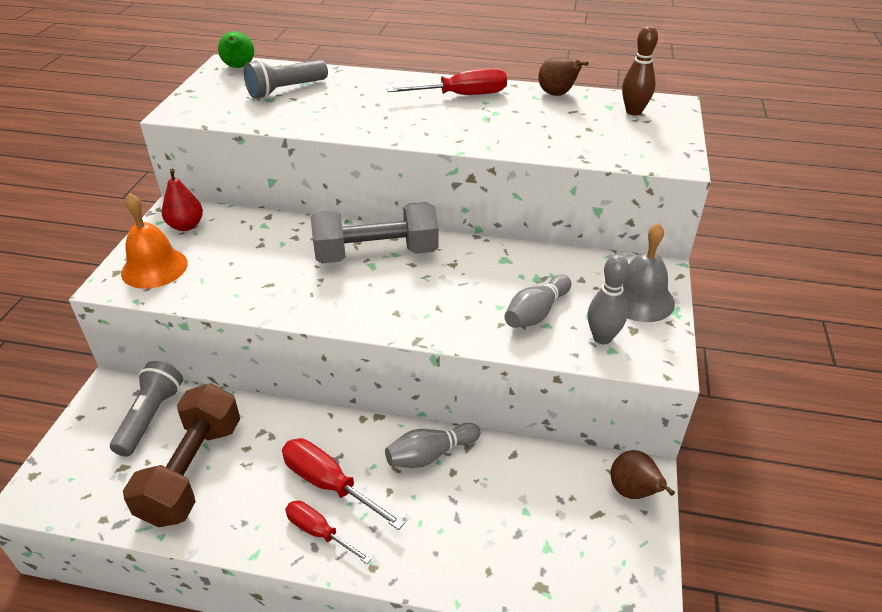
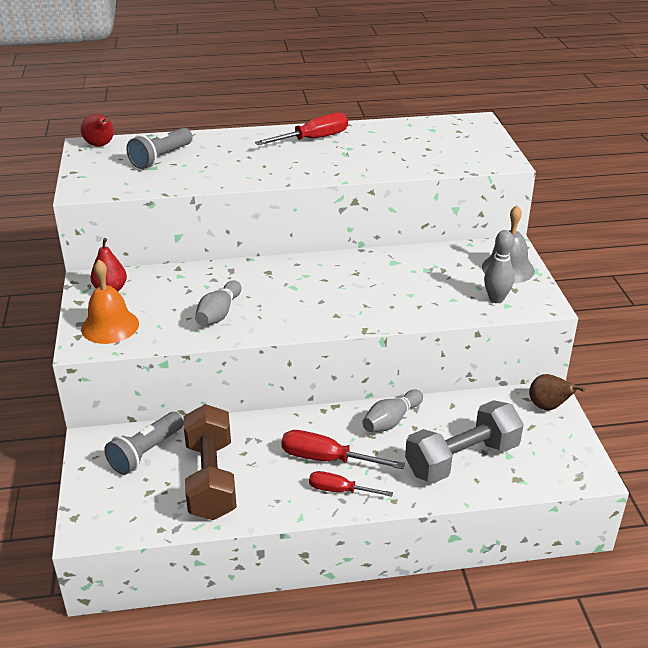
camera: 20 degrees left, 5 degrees down
(150, 417) = (146, 452): grey flashlight -> grey flashlight turned 135 degrees counterclockwise
(239, 67) = (100, 145): green pear -> red pear
(376, 254) = (291, 278): grey dumbbell -> grey dumbbell (462, 459)
(536, 313) = (440, 293): grey bowling pin -> grey bowling pin (219, 314)
(557, 95) = (387, 127): brown pear -> none
(633, 111) = (453, 130): brown bowling pin -> none

